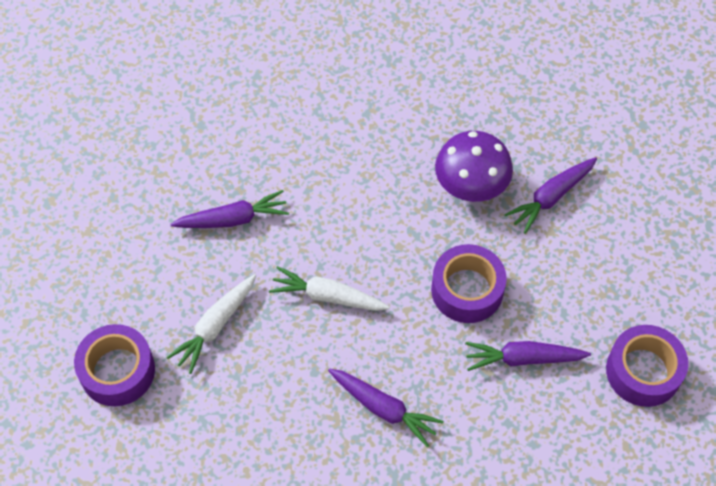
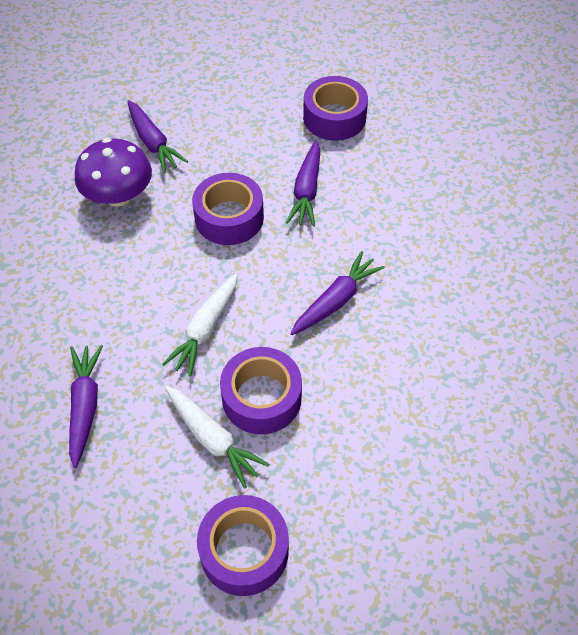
camera: 80 degrees left, 5 degrees down
(262, 359) = (261, 398): none -> purple tape

